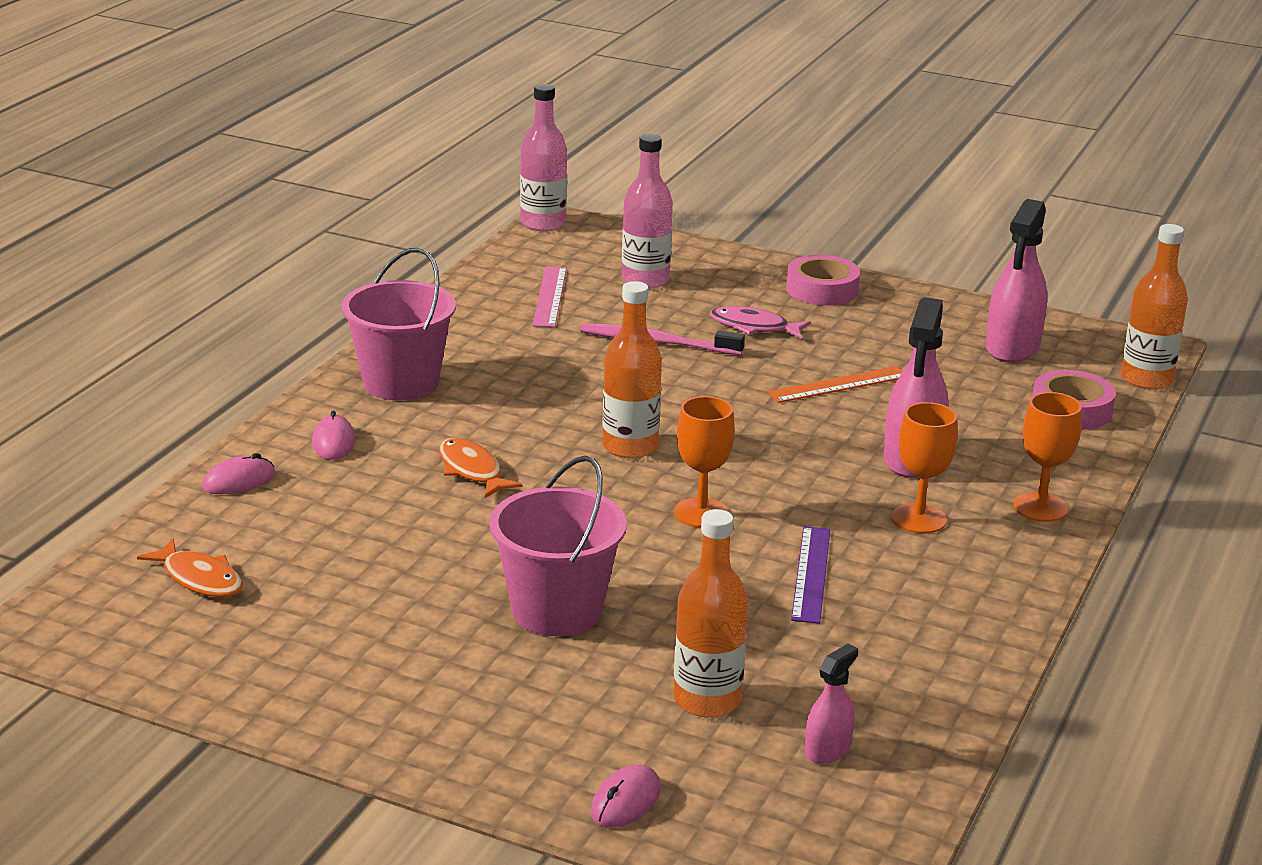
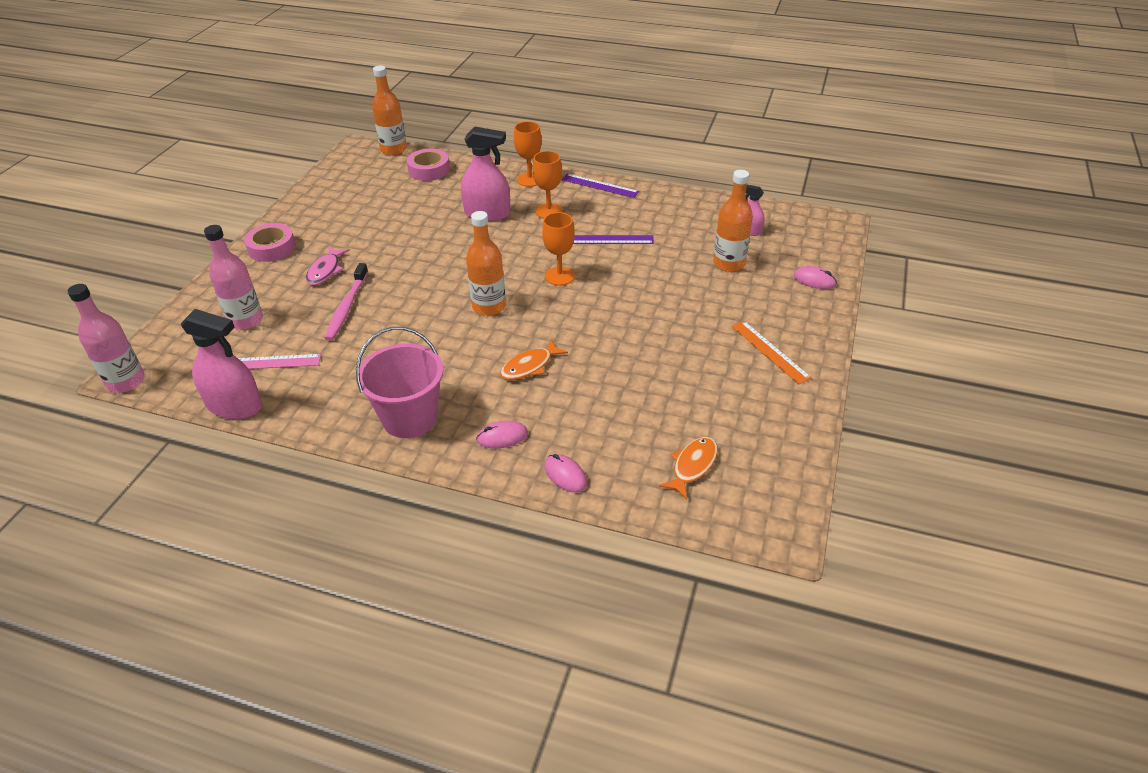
camera: 95 degrees left, 15 degrees up
(556, 610) = (672, 316): pink bucket -> none
(838, 385) = (404, 238): orange ruler -> orange ruler (770, 351)
(1012, 347) = (356, 185): pink spray bottle -> pink spray bottle (235, 406)
(1019, 583) = (599, 186): none -> purple ruler

